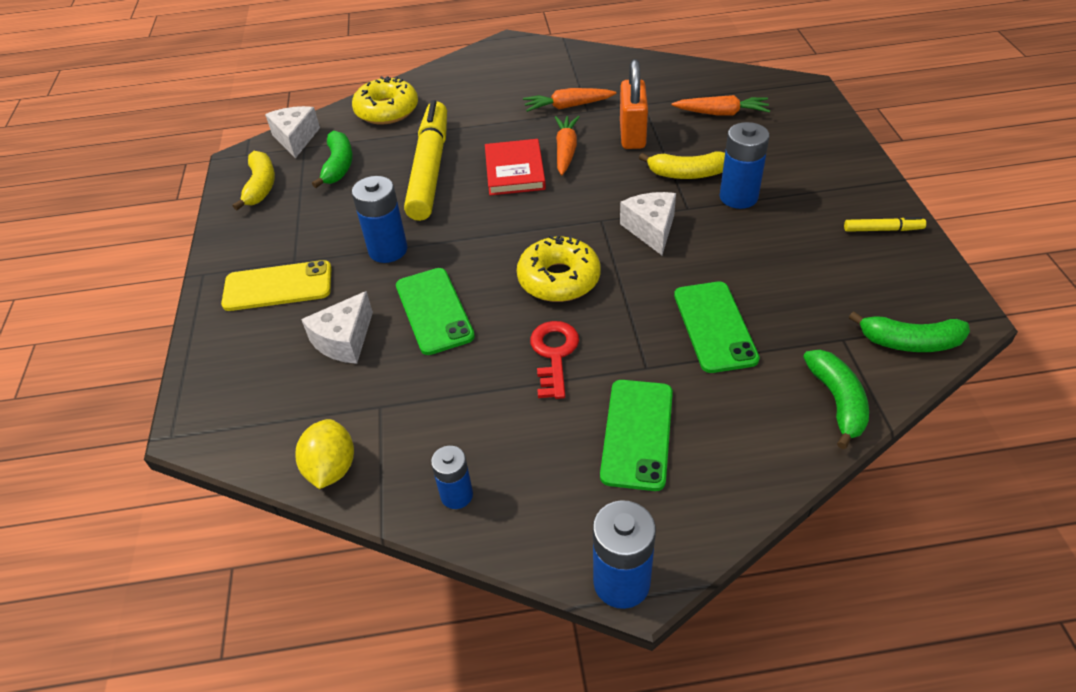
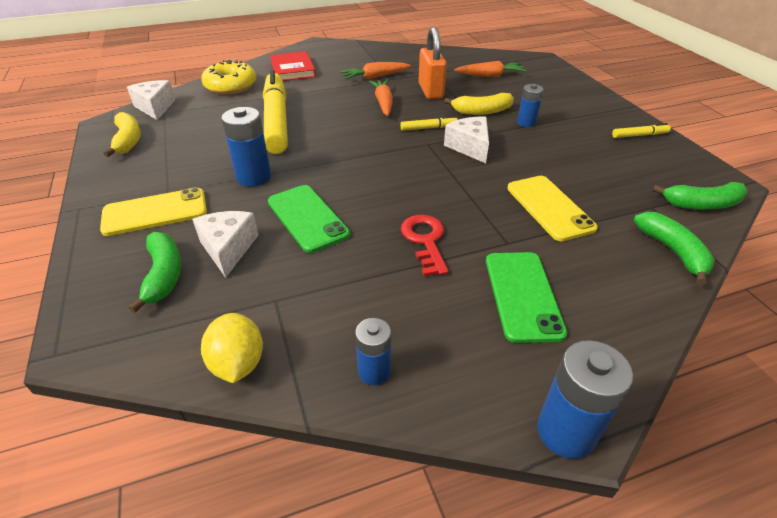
camera: 15 degrees left, 5 degrees down
(338, 166) = (196, 123): green banana -> green banana (164, 275)
(344, 340) = (228, 248): white cheese -> white cheese turned 150 degrees clockwise
(515, 171) = (347, 117): red book -> red book (293, 69)
(559, 279) = (409, 186): yellow donut -> none
(610, 195) = (428, 128): none -> yellow marker
(714, 326) = (549, 208): green phone -> yellow phone
(738, 197) = (526, 123): blue battery -> blue battery, size x0.63

